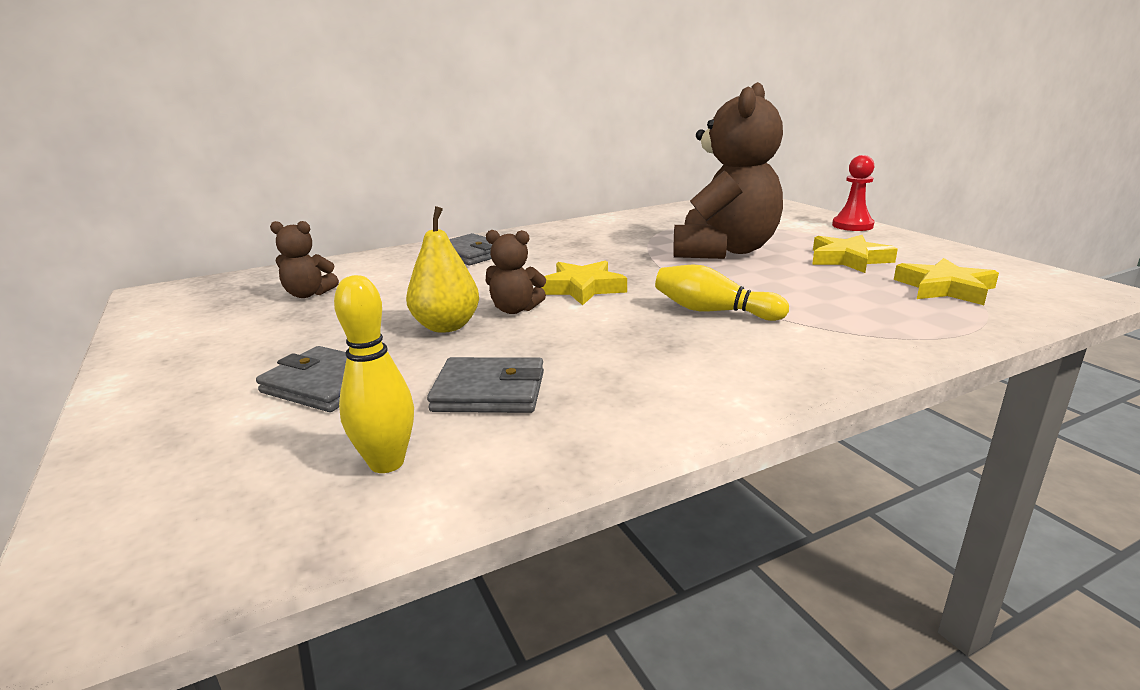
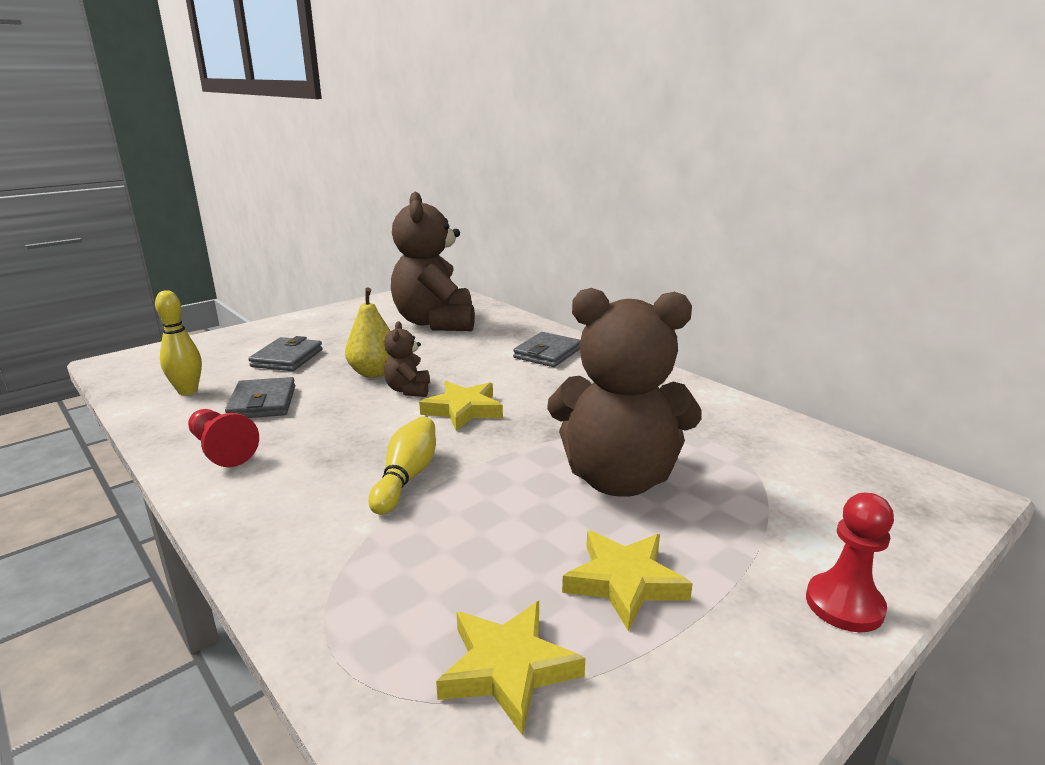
camera: 75 degrees right, 0 degrees up
(308, 294) = (435, 323): brown teddy bear -> brown teddy bear, size x2.30
(627, 408) = (222, 450): none -> red pawn

